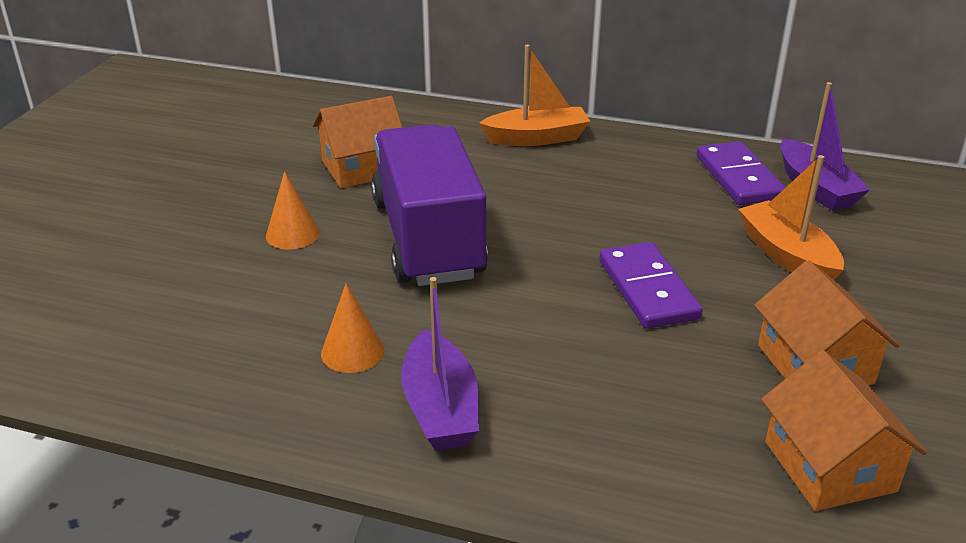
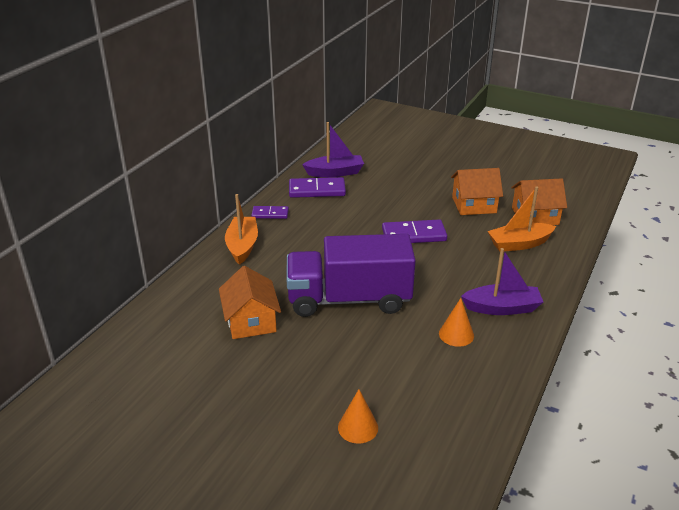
camera: 80 degrees left, 0 degrees up
(292, 234) = (329, 355): orange cone -> orange cone (358, 427)
(635, 147) = (270, 214): none -> purple domino
(787, 255) = (392, 193): orange boat -> orange boat (519, 244)

